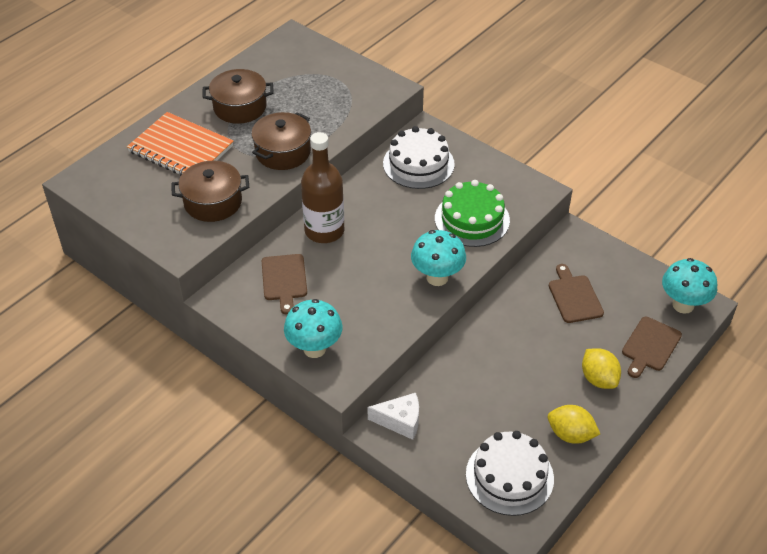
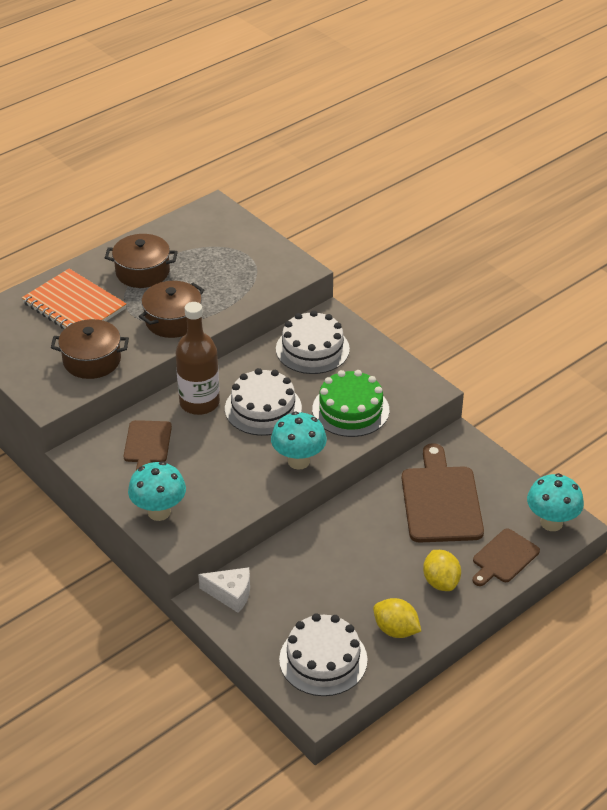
camera: 10 degrees right, 5 degrees down
(388, 228) = (263, 408): none -> white cake
(574, 297) = (441, 500): brown cutting board -> brown cutting board, size x1.70

